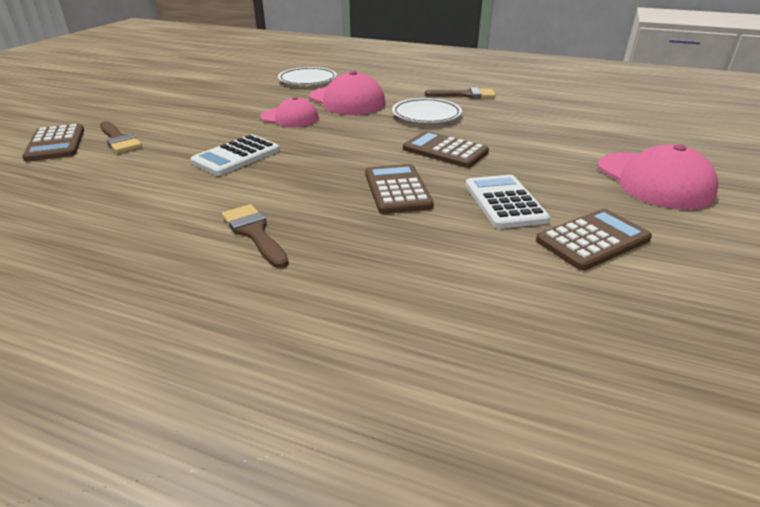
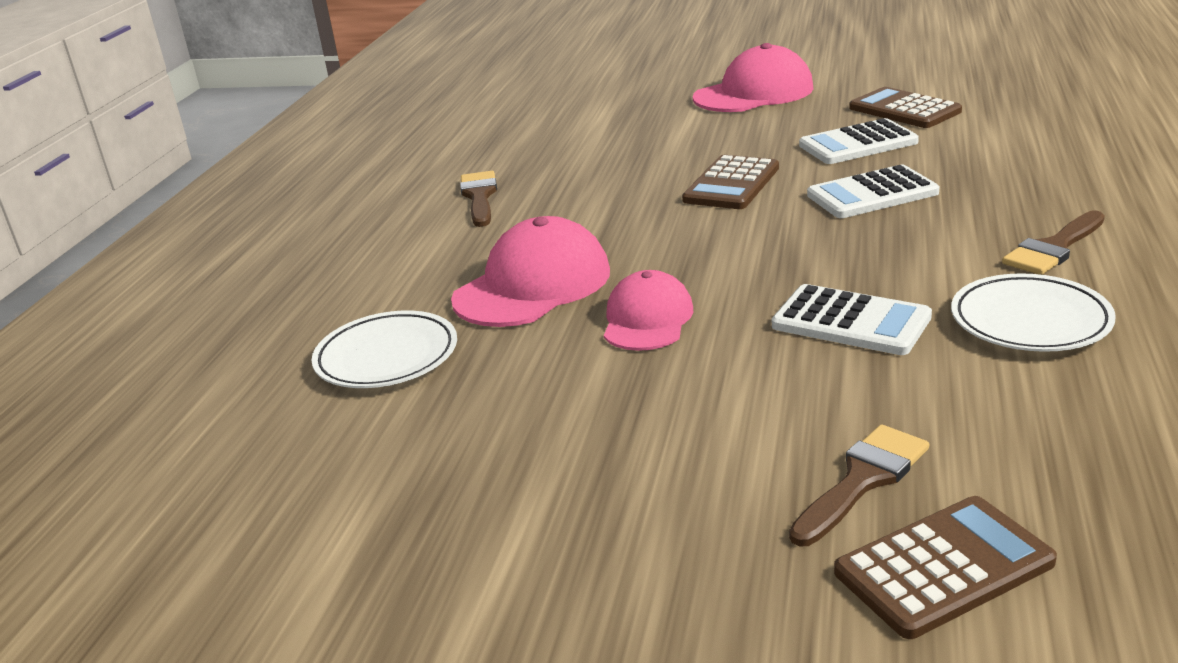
camera: 95 degrees left, 5 degrees down
(397, 190) = (872, 194): brown calculator -> white calculator
(426, 115) = (590, 212): white plate -> white plate (1030, 321)

